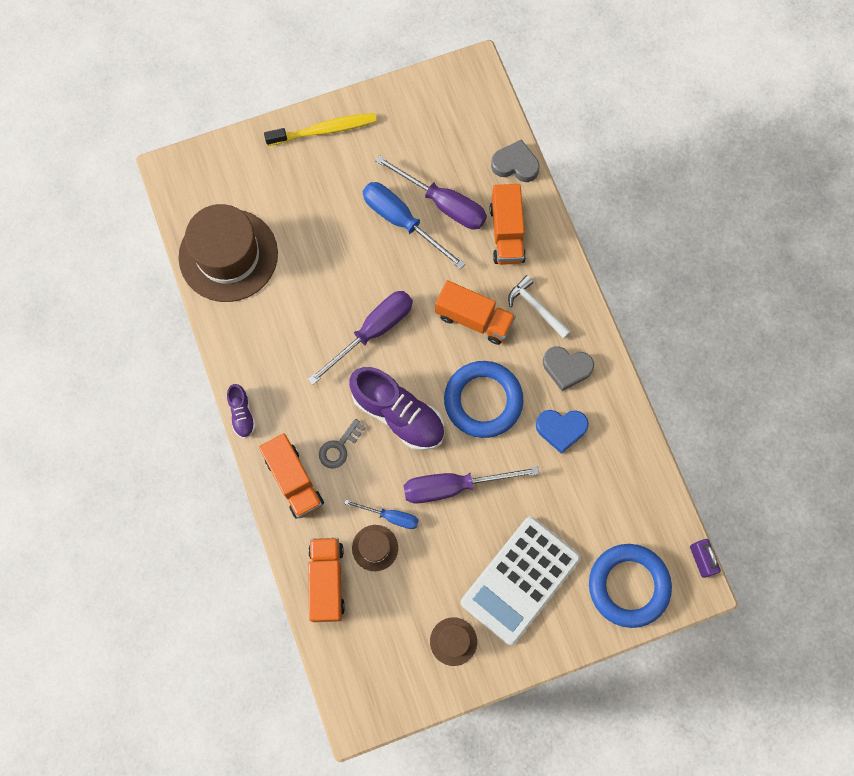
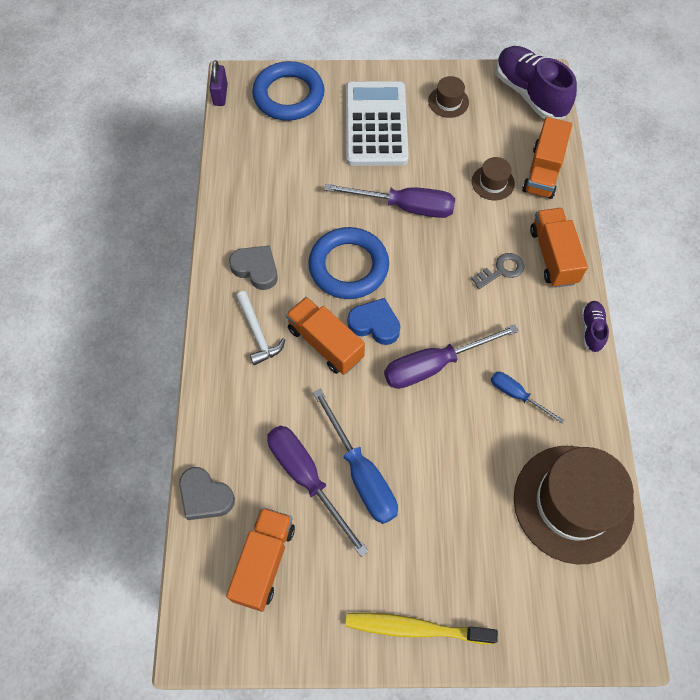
camera: 160 degrees left, 10 degrees down
(391, 516) = (471, 201): blue screwdriver -> blue screwdriver (516, 395)
(398, 414) = (434, 280): purple shoe -> purple shoe (530, 94)
(506, 233) = (252, 420): orange truck -> orange truck (264, 562)
(520, 580) = (376, 124): white calculator -> white calculator turned 60 degrees counterclockwise
(561, 429) = (287, 221): blue heart -> blue heart (375, 324)

